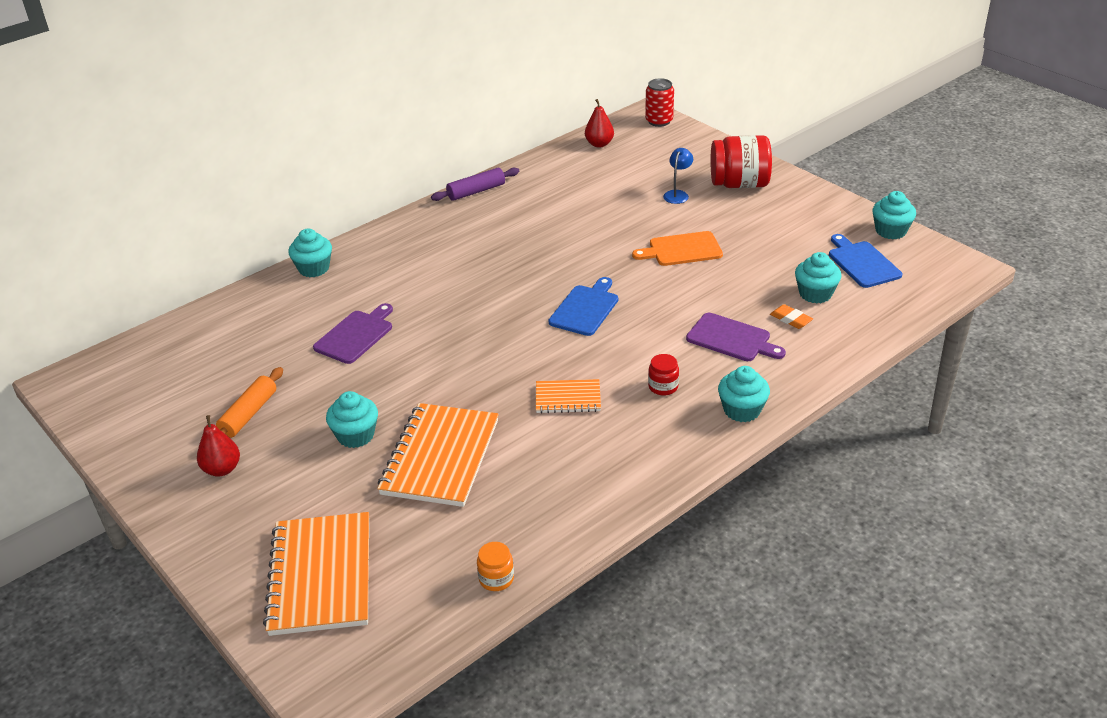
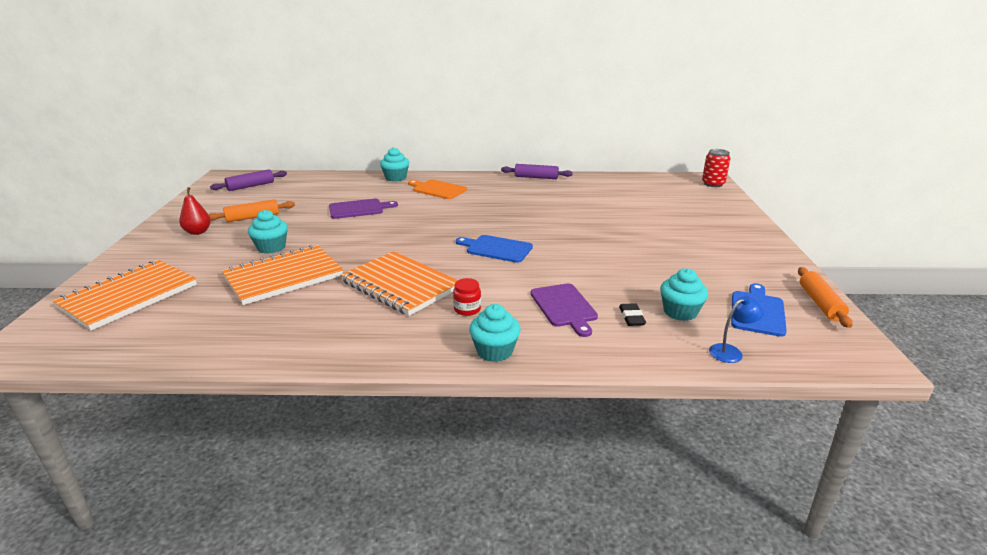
camera: 40 degrees right, 10 degrees down
(143, 375) = (251, 186): none -> purple rolling pin
(496, 579) = (180, 351): orange jar -> none
(568, 398) = (400, 285): orange notebook -> orange notebook, size x1.88
(585, 309) = (496, 249): blue cutting board -> blue cutting board turned 135 degrees counterclockwise
(599, 144) = (651, 181): red pear -> none
(677, 194) = (663, 220): blue lamp -> blue lamp (731, 351)
(682, 250) = (616, 247): orange cutting board -> orange cutting board (437, 189)
(739, 184) = (721, 230): red jar -> none
(790, 319) = (631, 317): orange eraser -> black eraser
(890, 231) = (820, 303): turquoise cupcake -> orange rolling pin

